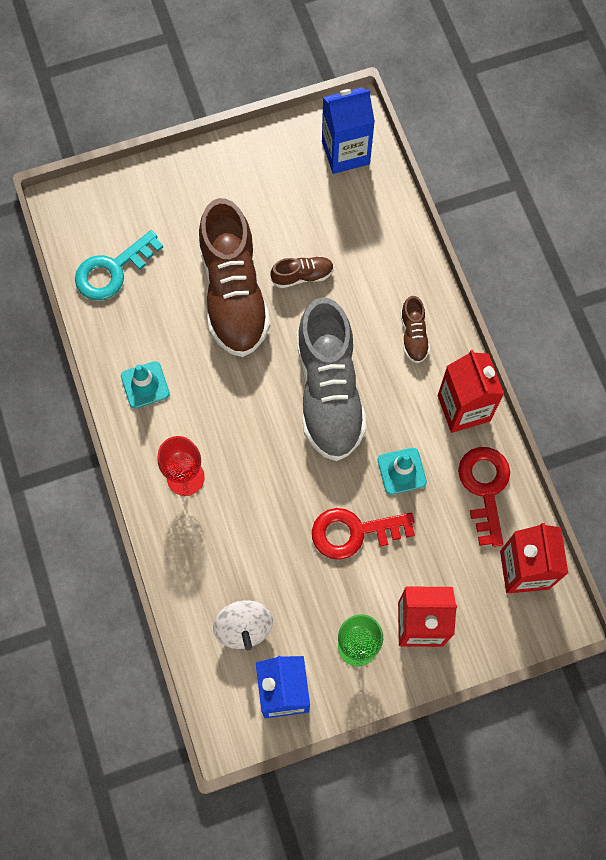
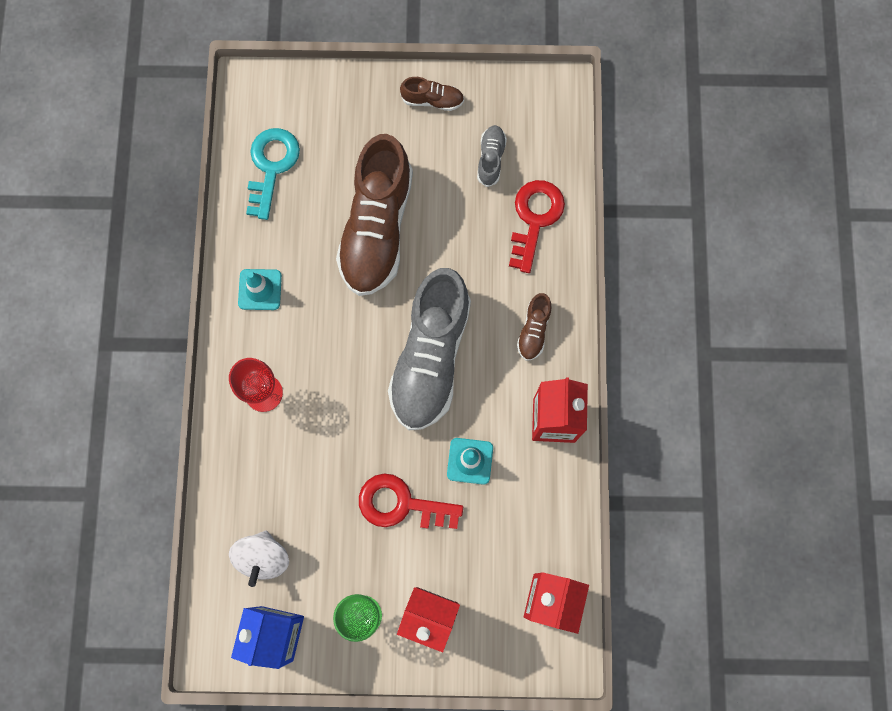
camera: 20 degrees right, 5 degrees up
(112, 270) = (271, 166): turquoise key -> turquoise key turned 120 degrees clockwise
(302, 276) = (449, 234): brown shoe -> brown shoe (432, 100)
(314, 197) = (491, 159): none -> grey shoe
(345, 152) = (538, 124): blue carton -> none
(485, 488) = (543, 507): red key -> red key (535, 219)

